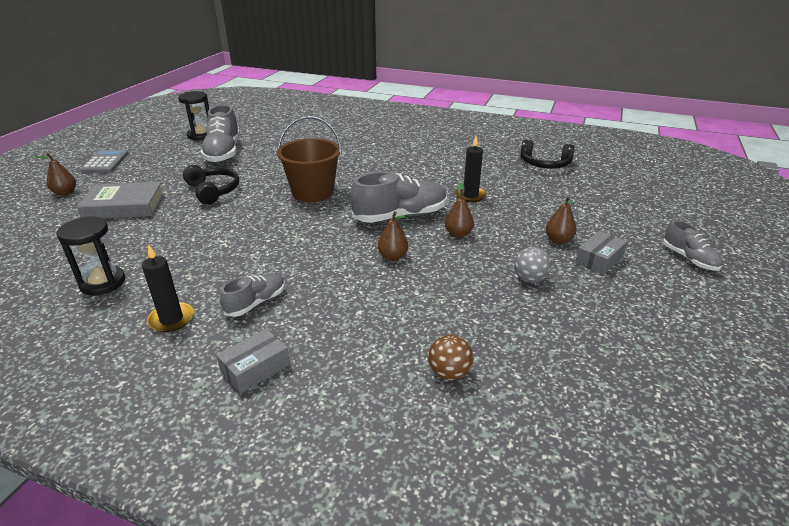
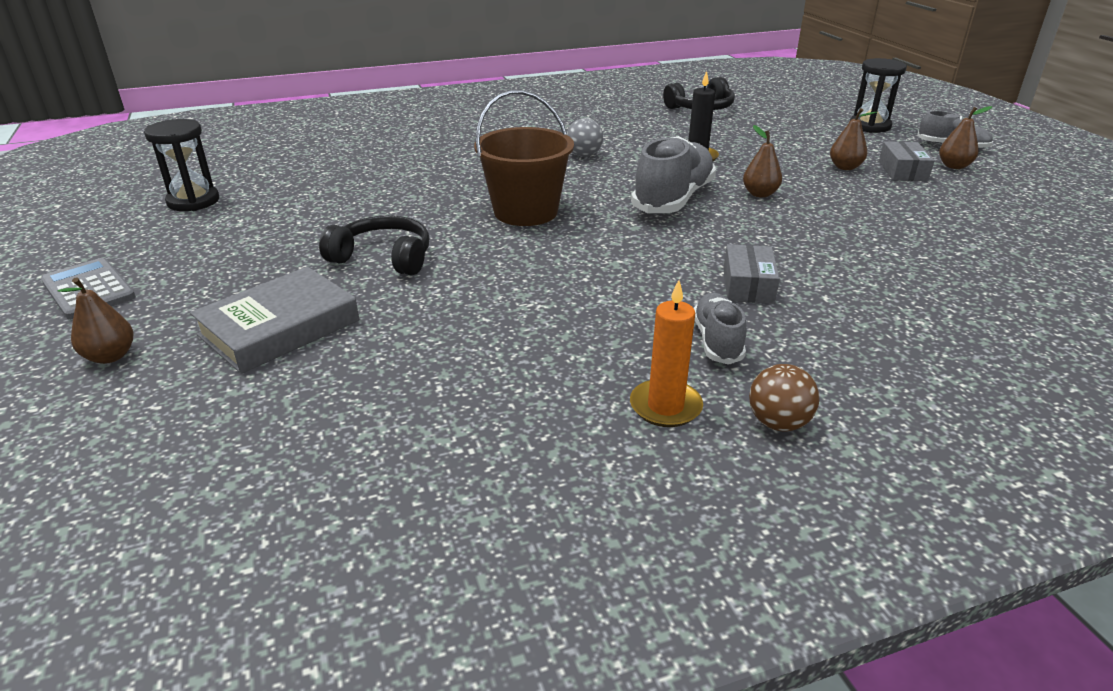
camera: 40 degrees left, 0 degrees up
(103, 283) = (479, 423): black hourglass -> black hourglass (870, 126)
(171, 319) = (665, 406): black candle -> orange candle
(223, 153) = (289, 210): grey shoe -> none
(255, 368) = (853, 394): grey box -> grey box (748, 285)
(393, 257) = (748, 237): brown pear -> brown pear (954, 166)
(449, 373) = (992, 304): brown ball -> brown ball (778, 423)
(529, 279) = (890, 206): grey ball -> grey ball (584, 155)

